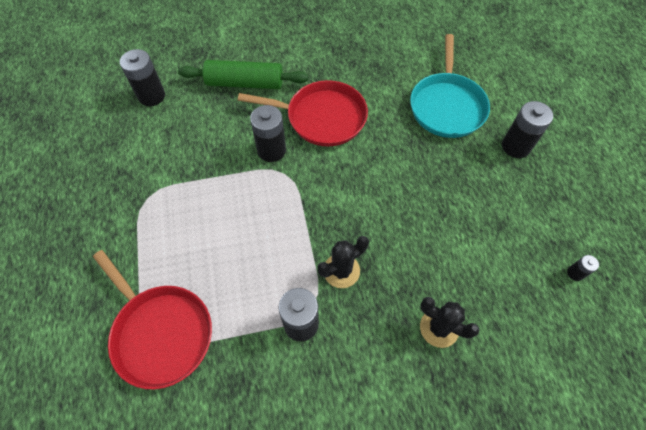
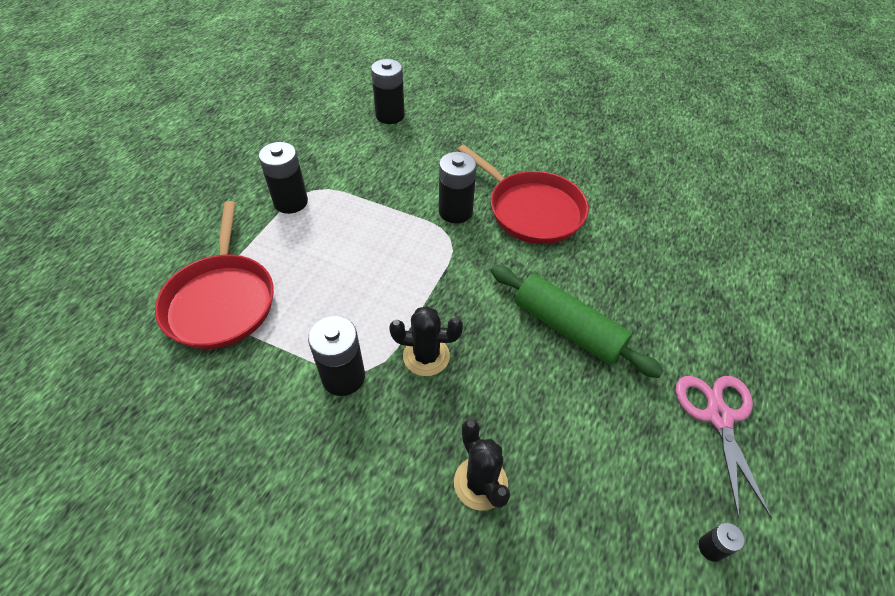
camera: 35 degrees right, 10 degrees down
(245, 83) = (482, 145): green rolling pin -> green rolling pin (568, 328)
(447, 106) = (686, 271): turquoise pan -> none
(516, 146) = (744, 359): black battery -> black battery (290, 202)
(528, 193) = (718, 416): none -> pink scissors

